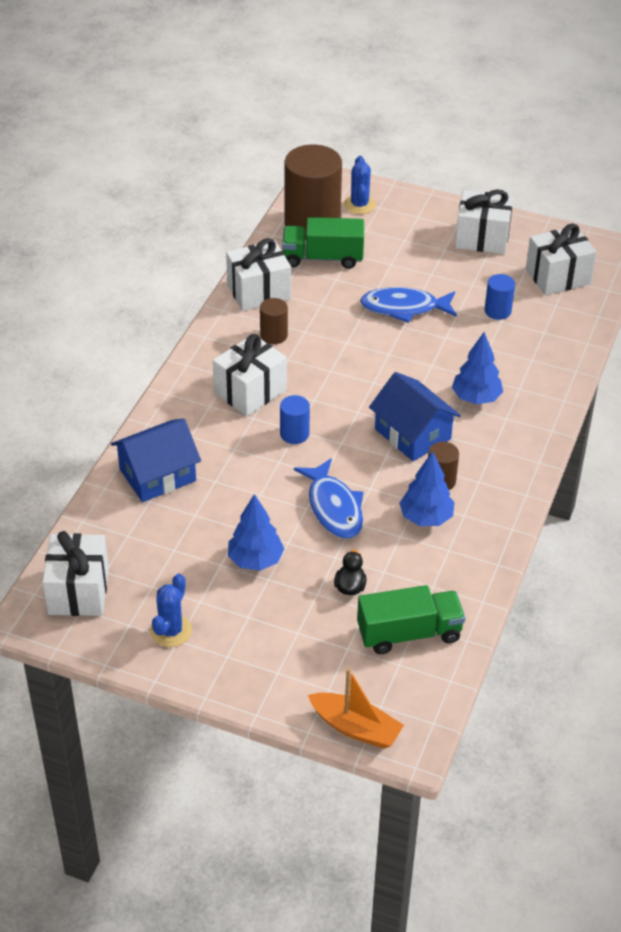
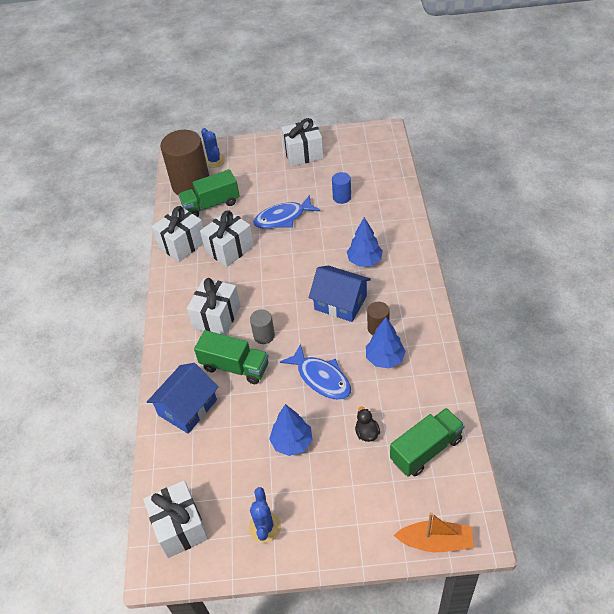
camera: 20 degrees left, 5 degrees up
(238, 454) = (235, 367): none -> green truck
(274, 335) = (210, 271): brown cylinder -> none
(294, 434) = (264, 335): blue cylinder -> grey cylinder
(558, 276) = (364, 161): white gift -> white gift (229, 249)

